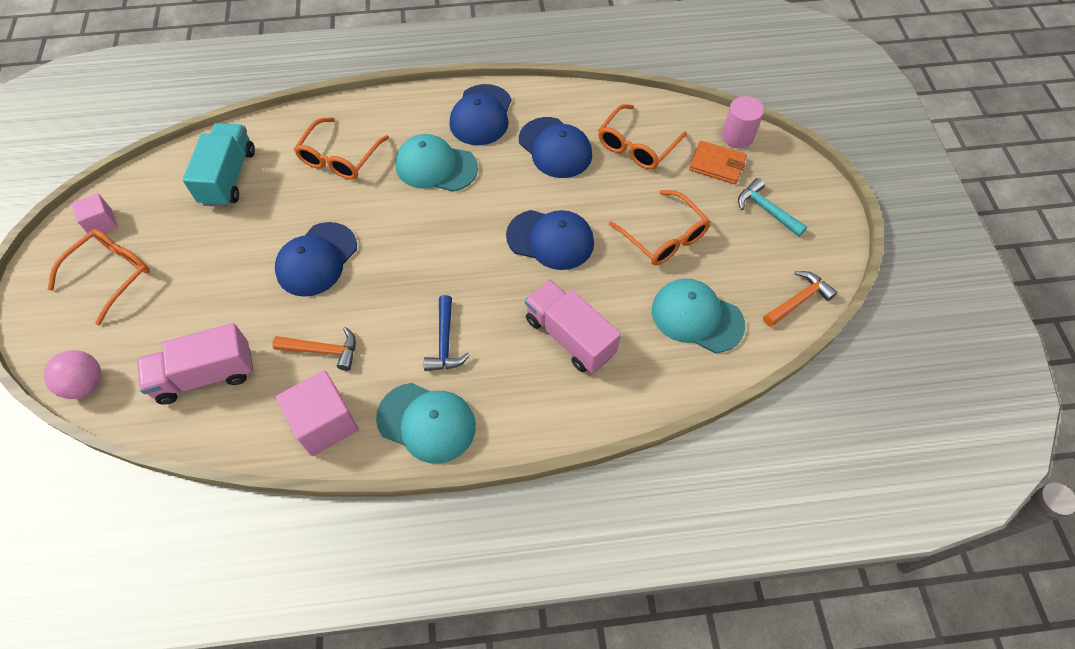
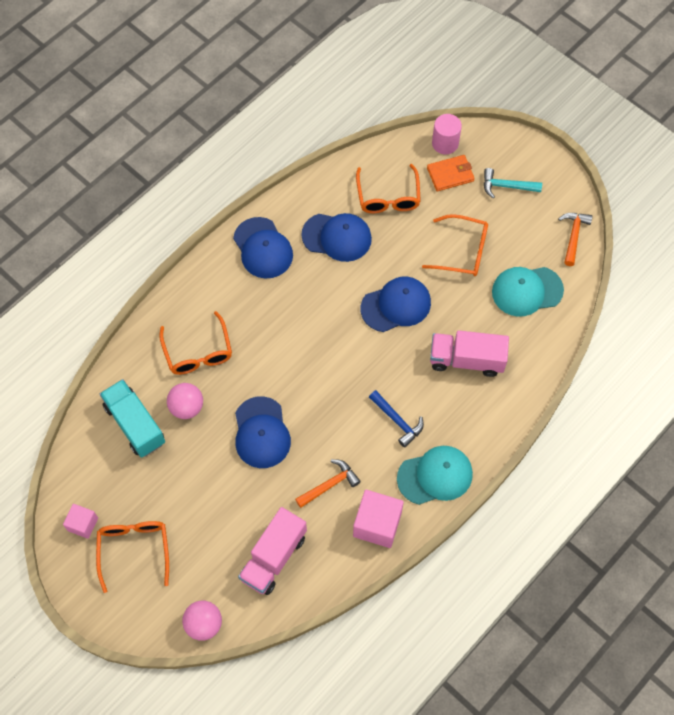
camera: 40 degrees left, 5 degrees up
(282, 193) = (187, 407): none -> pink ball
(436, 166) = (271, 309): turquoise cap -> none

